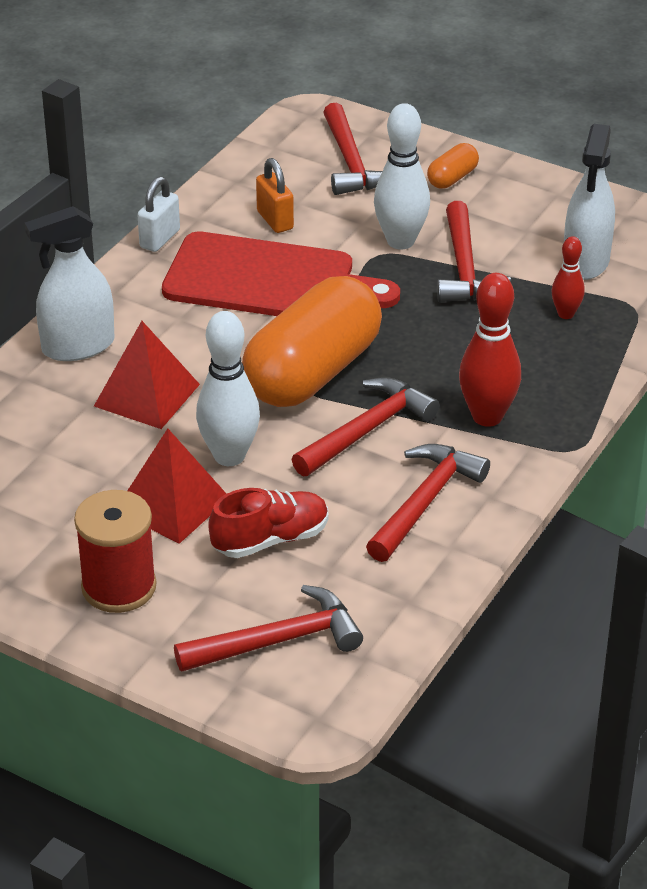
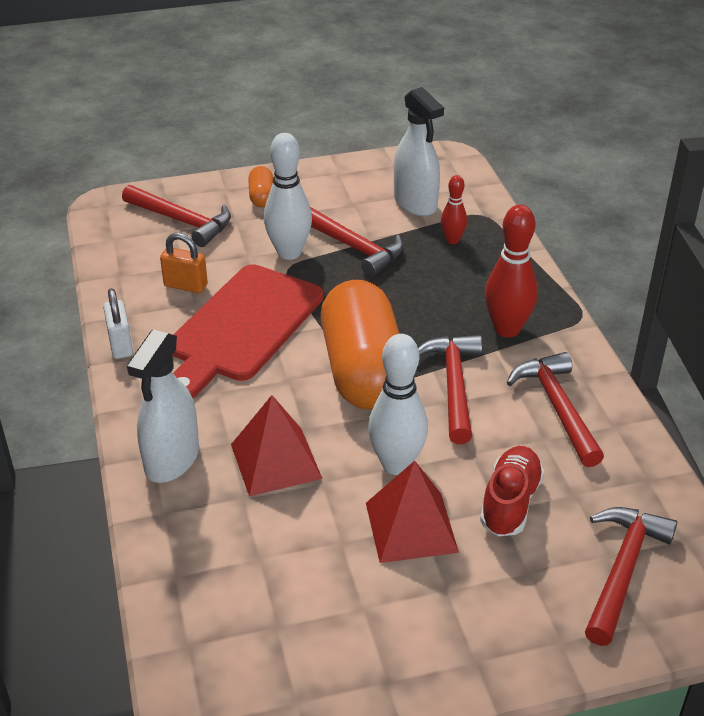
camera: 45 degrees left, 0 degrees up
(119, 587) = (469, 618): red spool -> none
(268, 280) = (241, 328): red cutting board -> red cutting board turned 150 degrees clockwise

